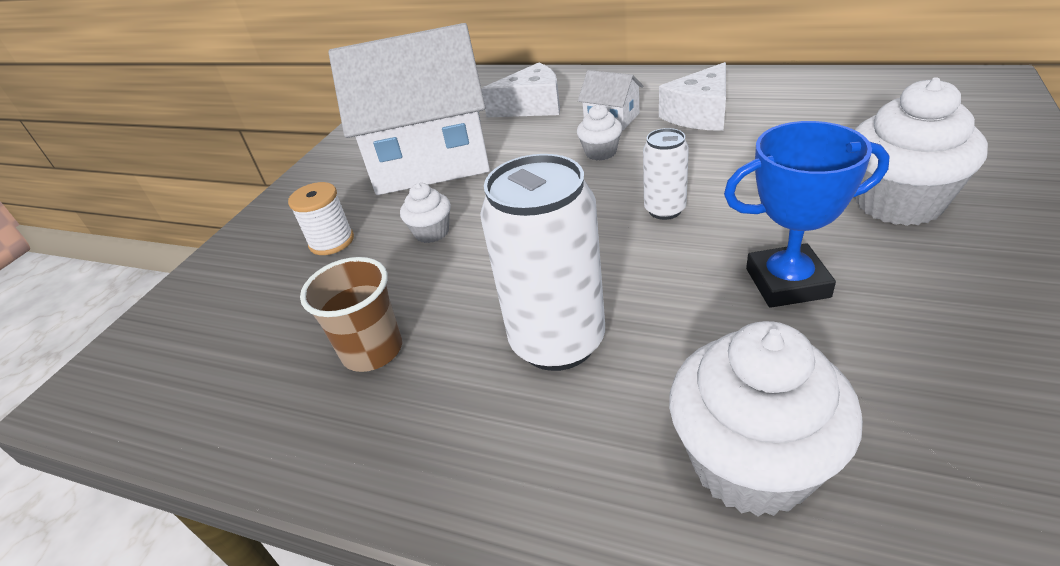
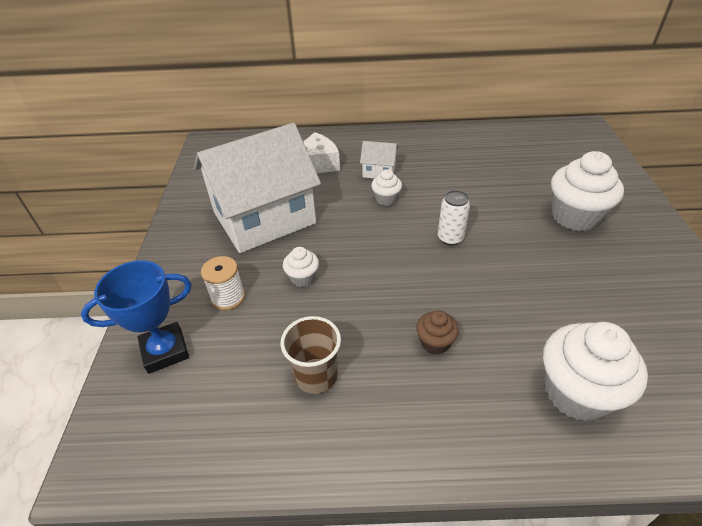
camera: 25 degrees left, 5 degrees up
(557, 342) = (435, 343): white can -> brown cupcake
(700, 114) = (435, 163): white cheese -> none
(787, 283) = (542, 278): blue trophy -> blue trophy (165, 351)

